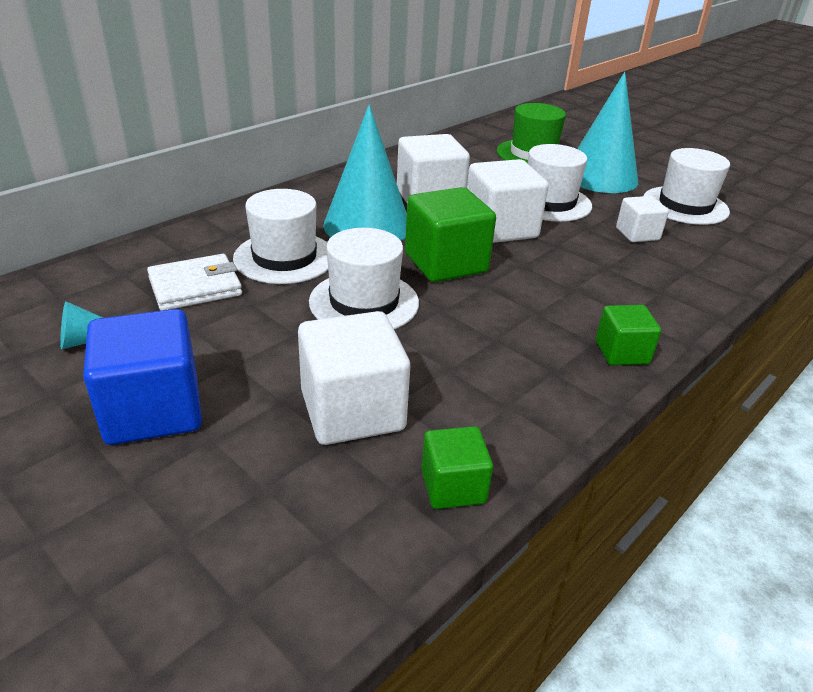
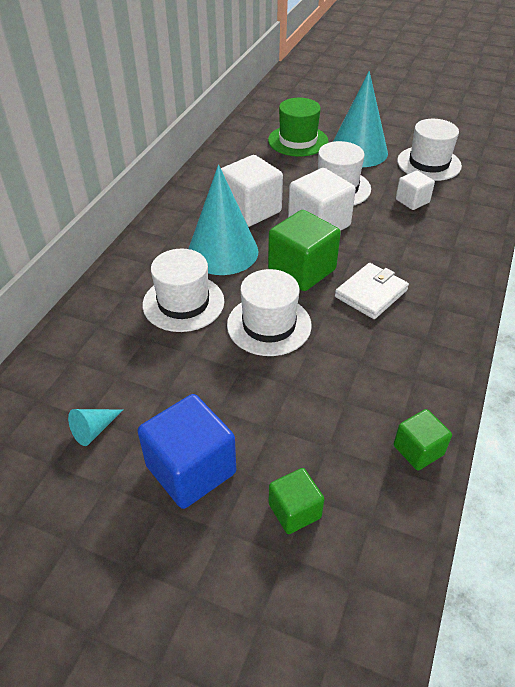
camera: 20 degrees left, 10 degrees up
(195, 286) = (137, 353): white wallet -> white wallet (371, 293)
(352, 410) = (322, 418): white cube -> none
(621, 352) = (457, 309): green cube -> green cube (294, 511)

